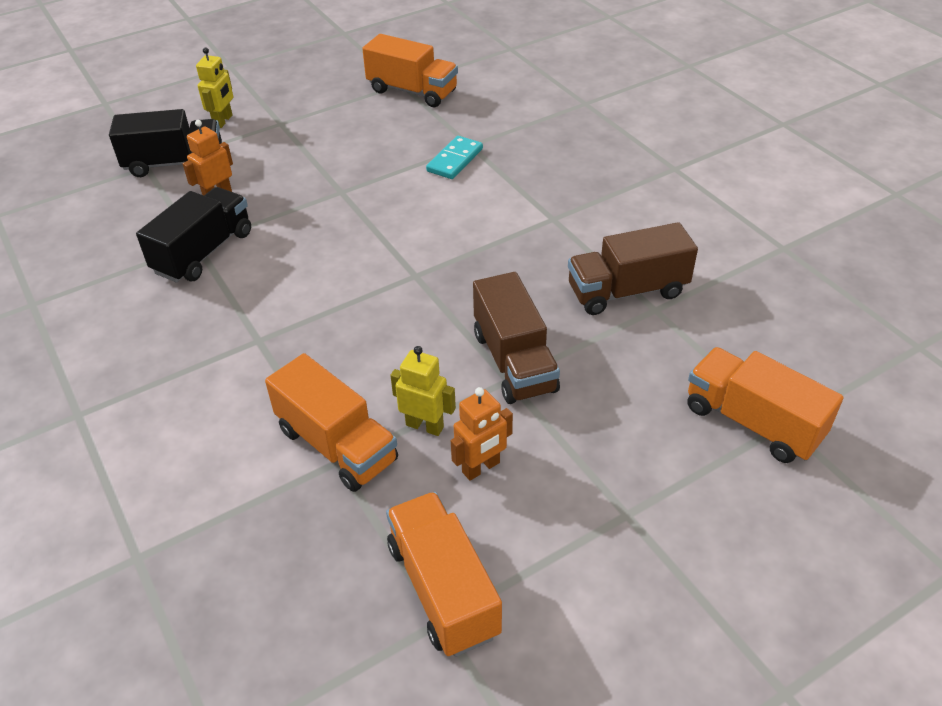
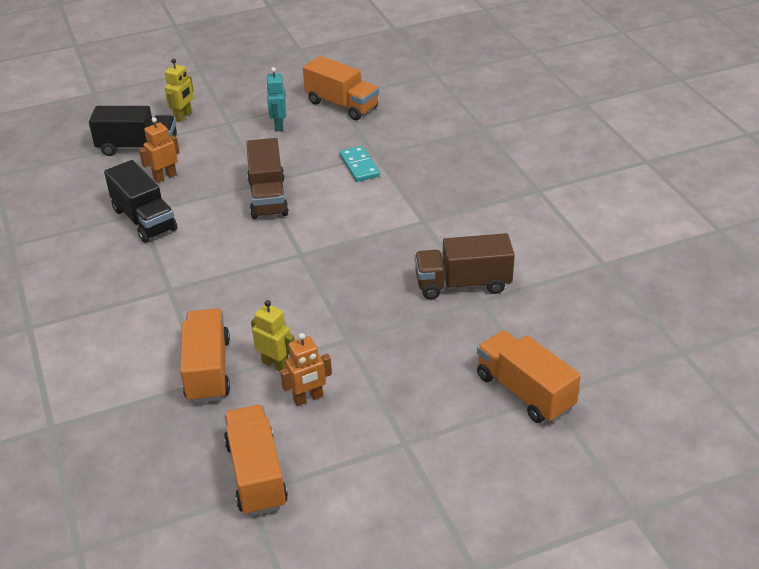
camera: 10 degrees right, 5 degrees down
(204, 252) = (144, 220): black truck -> black truck turned 105 degrees clockwise
(337, 445) = (208, 370): orange truck -> orange truck turned 150 degrees counterclockwise
(343, 121) = (278, 125): none -> turquoise robot
(455, 160) = (359, 166): turquoise domino -> turquoise domino turned 60 degrees counterclockwise
(514, 362) = (357, 327): brown truck -> brown truck (268, 197)

